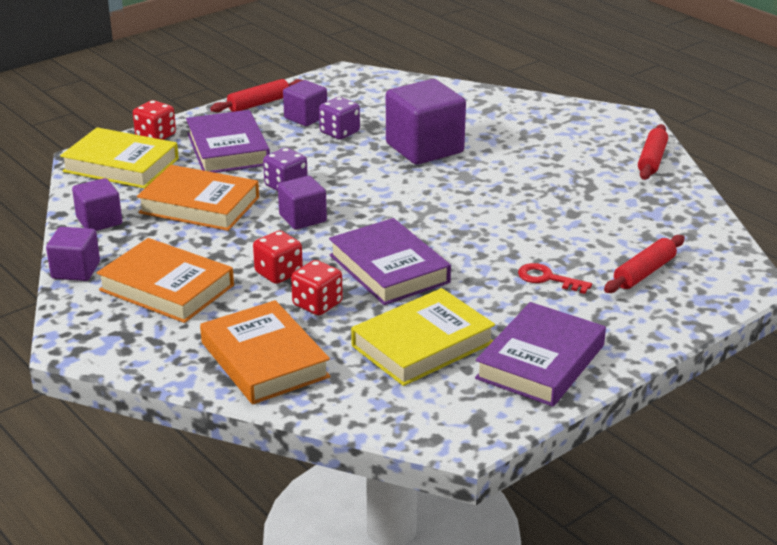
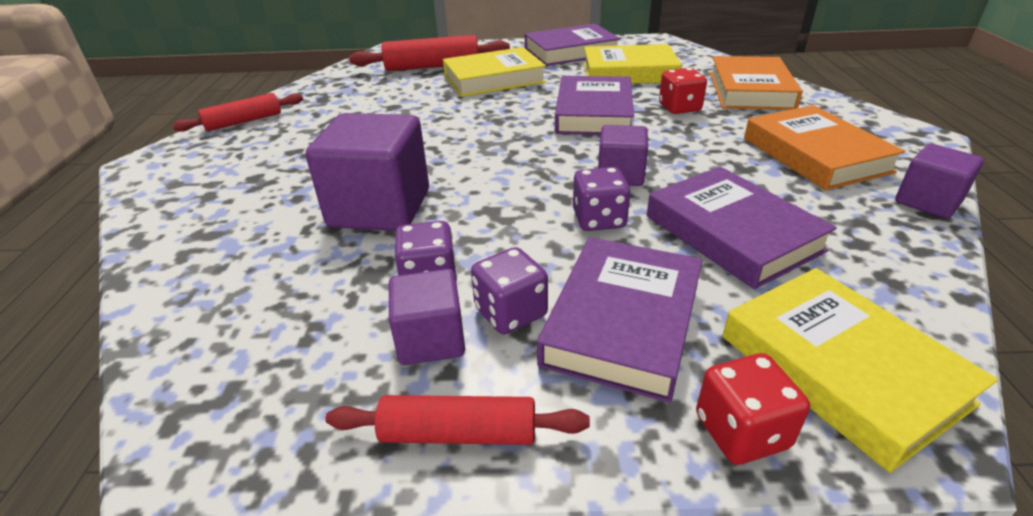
camera: 140 degrees left, 5 degrees up
(99, 221) = (893, 259): purple cube -> none
(199, 205) = (732, 233): orange book -> purple book
(278, 273) = (693, 136): red dice -> none
(283, 135) = (510, 312): none -> purple dice
(547, 279) = (494, 79): red key -> yellow book
(644, 273) = (432, 67): red rolling pin -> red rolling pin, size x1.53

